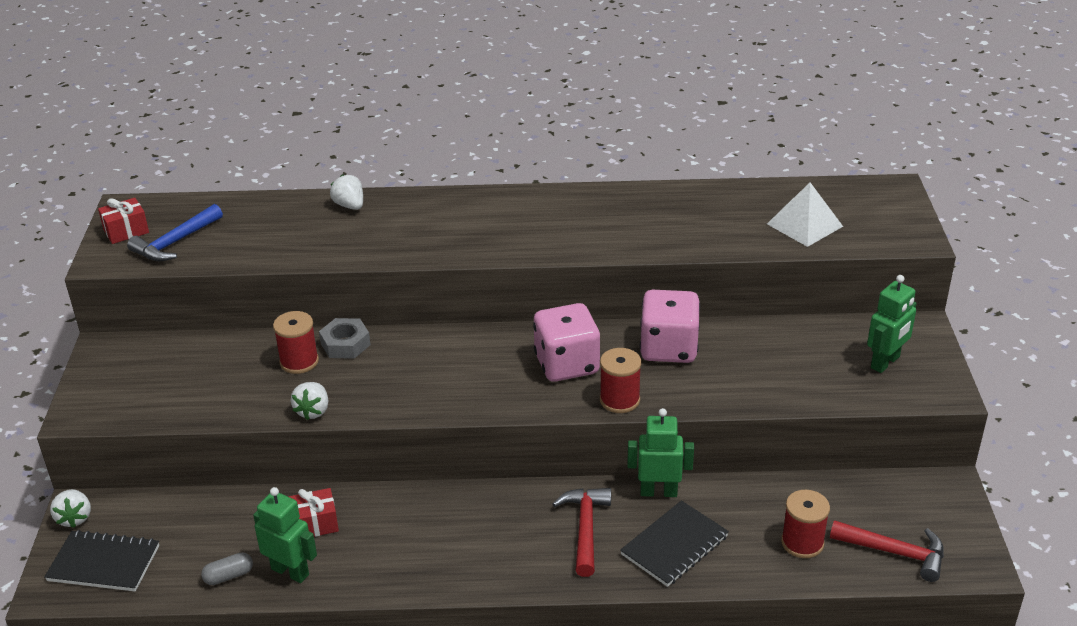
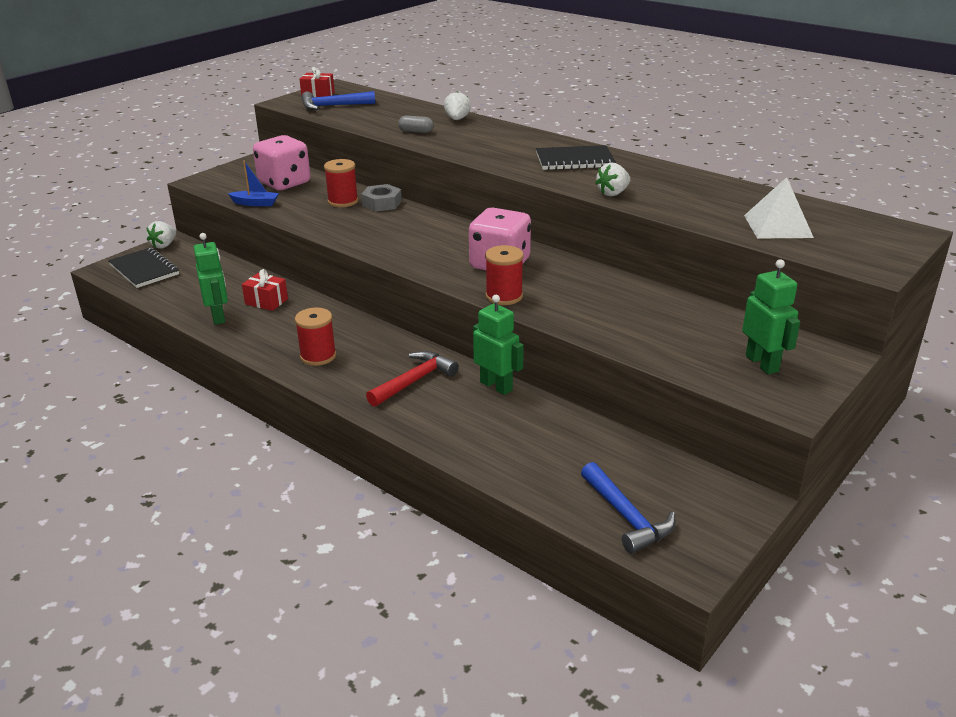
camera: 40 degrees right, 5 degrees down
(202, 412) = (255, 203): none -> blue boat
(229, 576) = (187, 303): grey capsule -> grey capsule (416, 131)
(313, 411) = (310, 225): white strawberry -> white strawberry (613, 193)
(668, 348) = (588, 284): pink dice -> pink dice (284, 183)
(674, 546) = (459, 421): black notebook -> black notebook (574, 160)
(802, 543) = (557, 469): red spool -> red spool (318, 356)
(885, 362) = (762, 363): green robot -> green robot turned 105 degrees counterclockwise
(895, 552) = (627, 517): red hammer -> blue hammer

